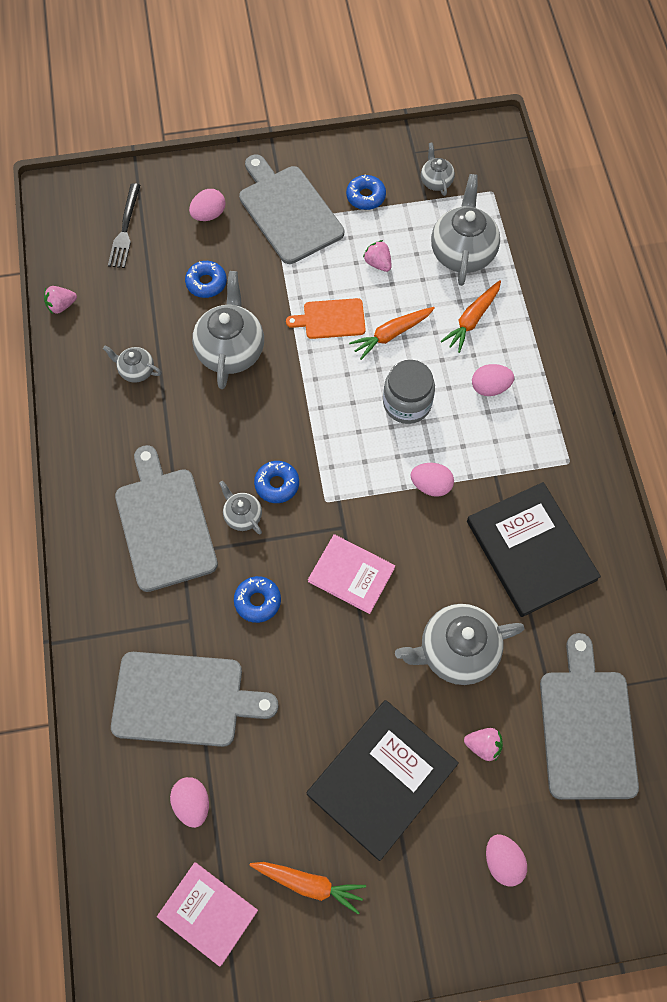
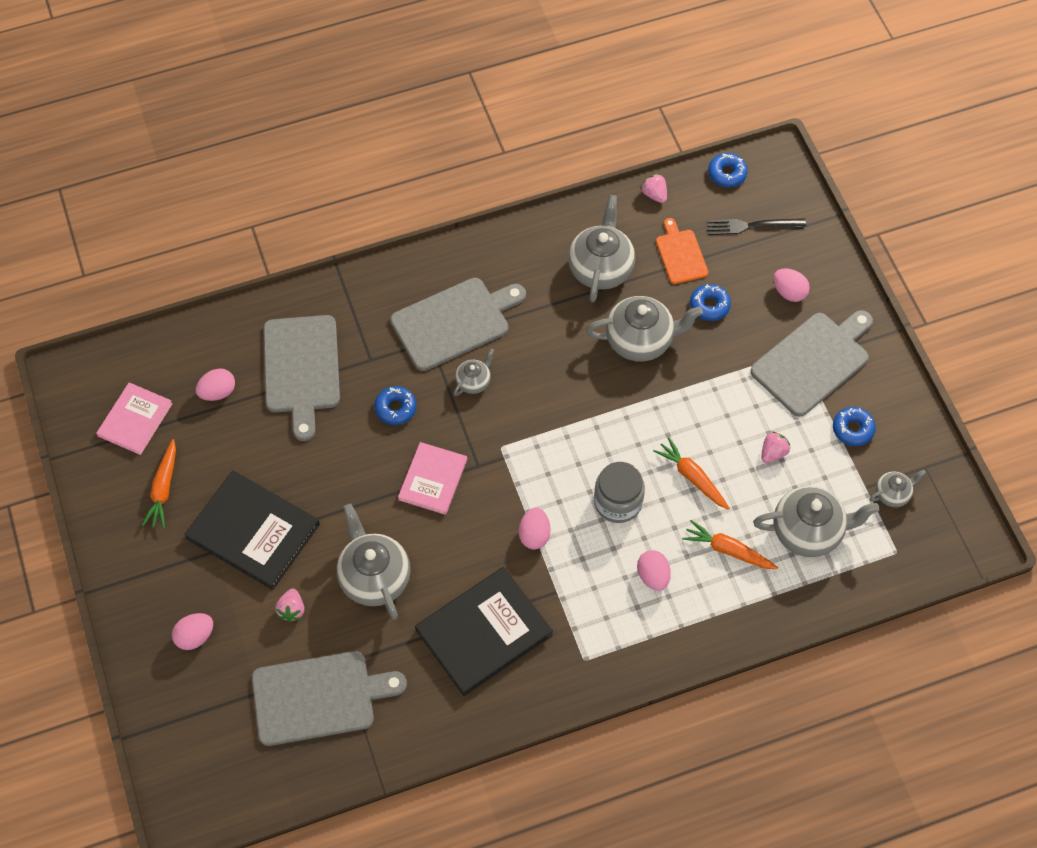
camera: 80 degrees right, 5 degrees down
(136, 370) = (601, 268): grey teapot -> grey teapot, size x1.94
(277, 484) = (509, 404): blue donut -> blue donut (727, 173)
(331, 319) = (696, 420): orange cutting board -> orange cutting board (680, 254)

